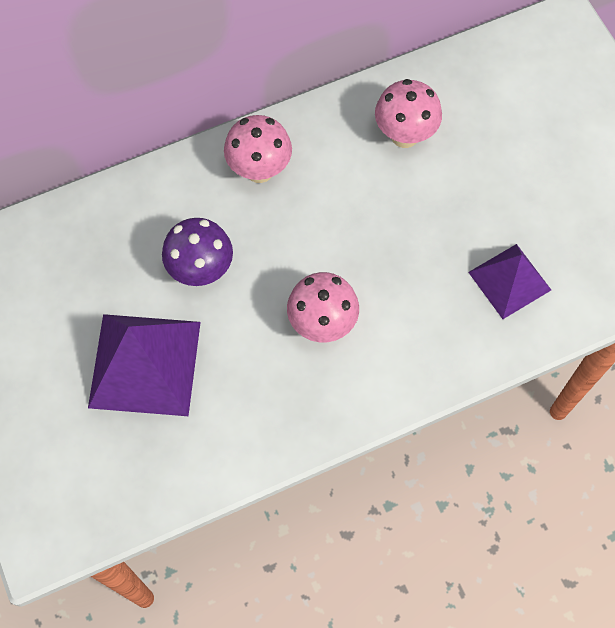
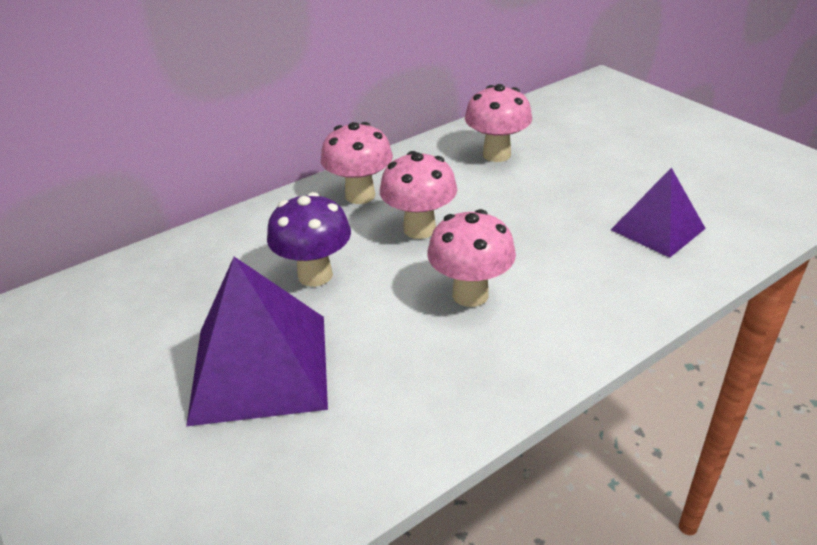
camera: 10 degrees left, 30 degrees down
(302, 231) = (419, 229): none -> pink mushroom

